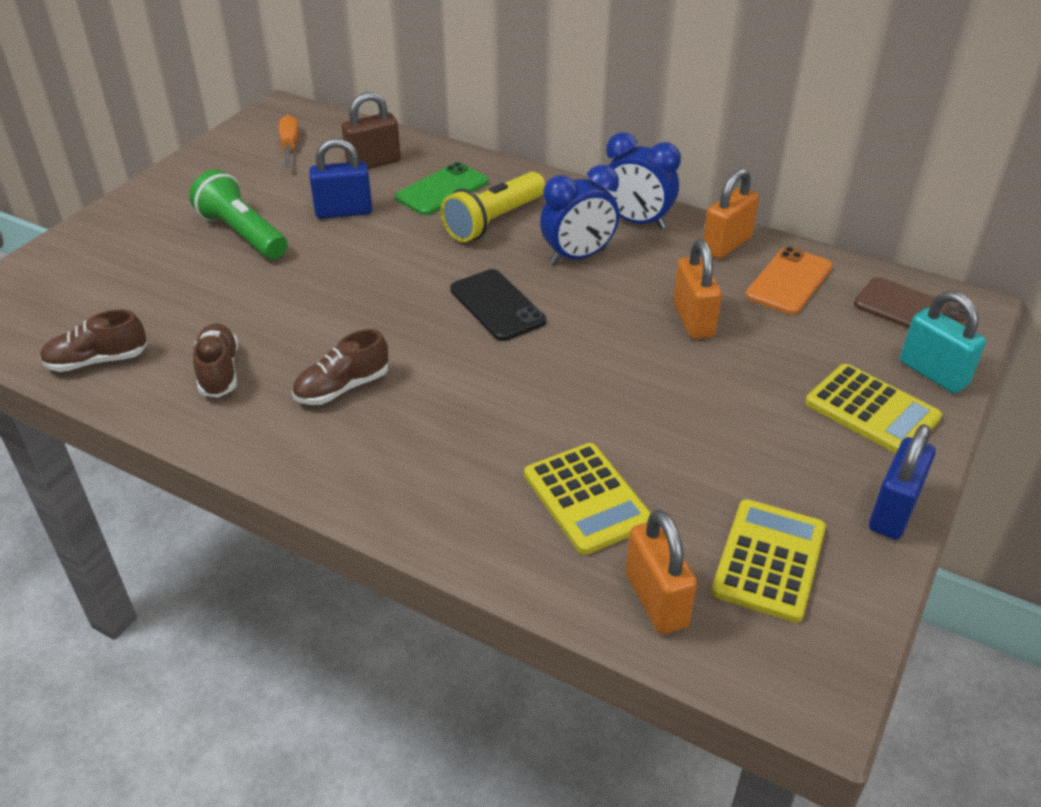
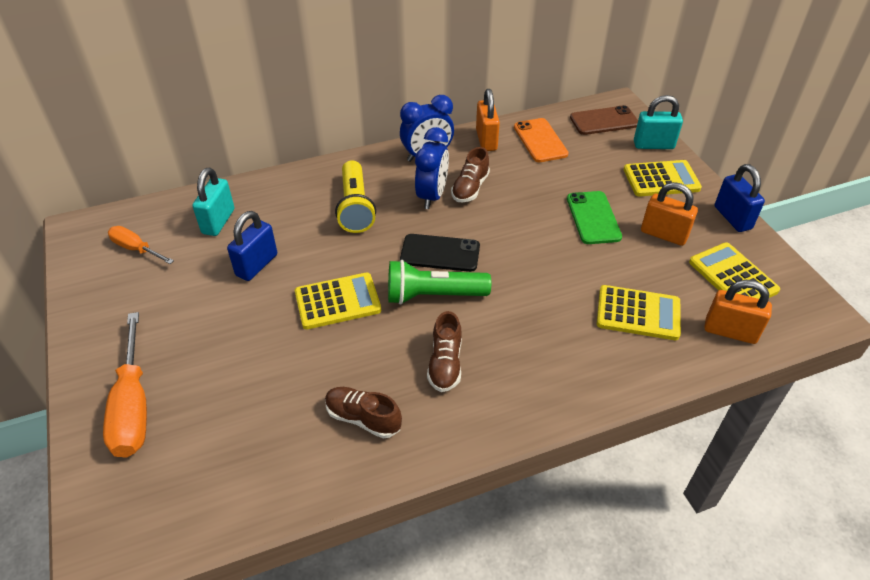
camera: 50 degrees left, 5 degrees up
(97, 361) = (273, 484): brown shoe -> brown shoe (470, 188)
(117, 244) = (133, 406): none -> orange screwdriver
(242, 234) = (215, 328): green flashlight -> green flashlight (433, 295)
(351, 279) = (337, 301): none -> yellow calculator
(373, 163) = (218, 221): brown padlock -> turquoise padlock
(442, 190) = (293, 209): green phone -> green phone (593, 218)
(693, 320) = (535, 190): orange padlock -> orange padlock (663, 234)

